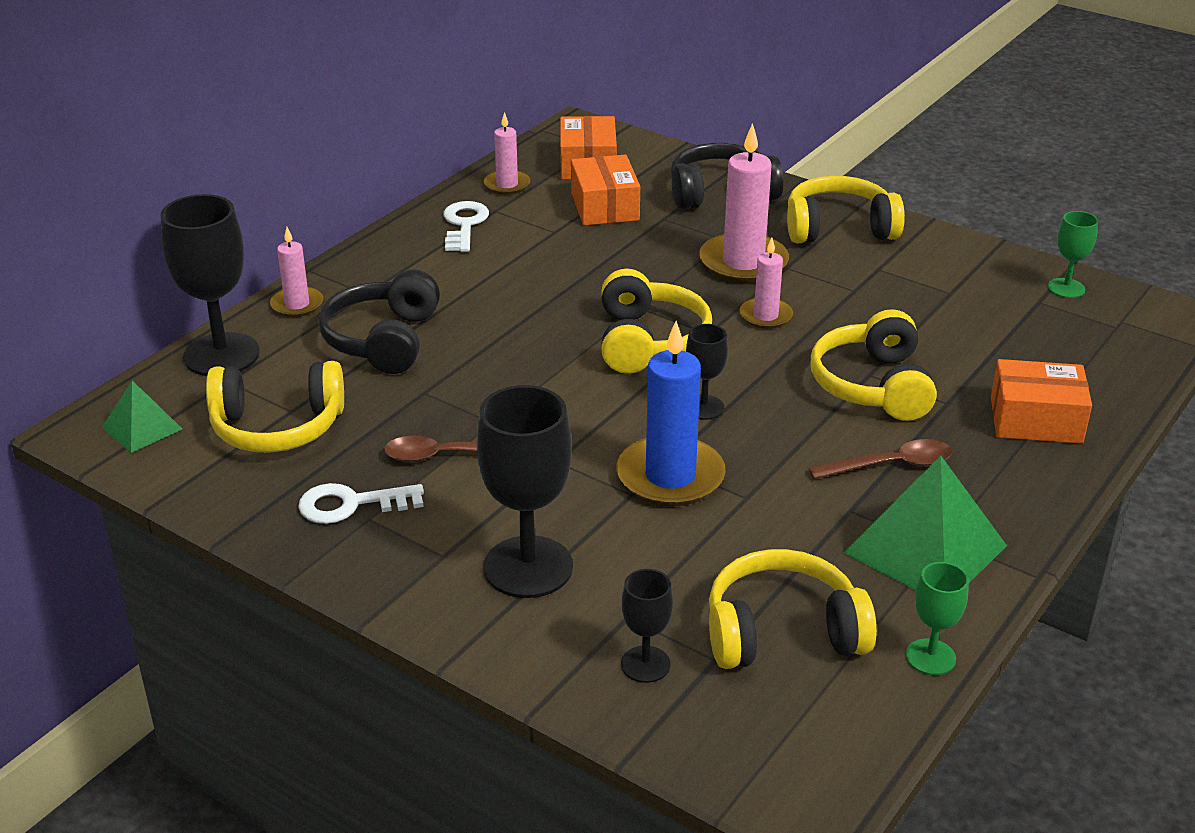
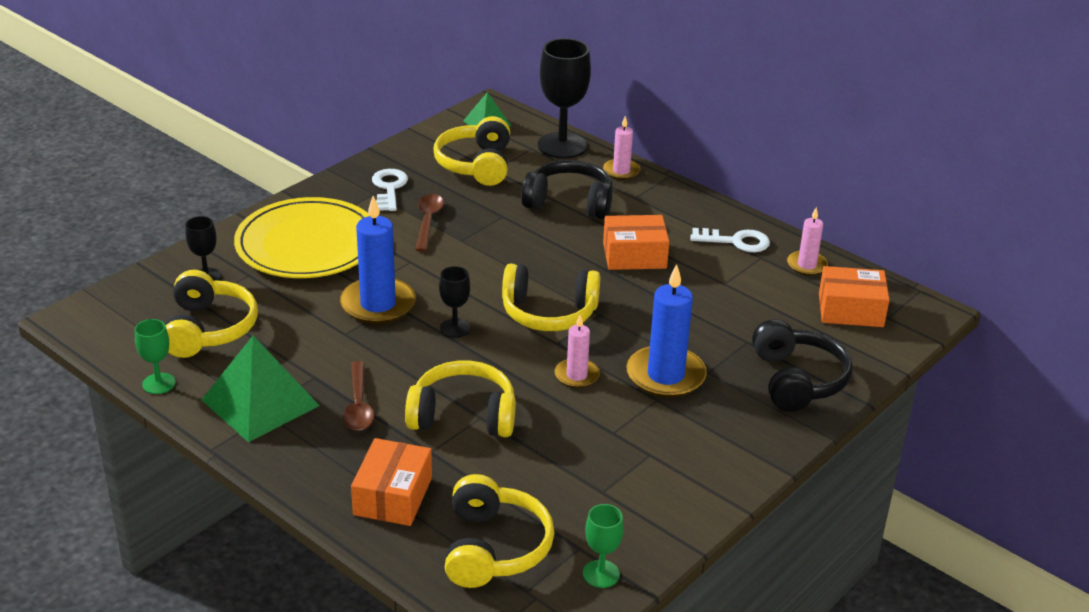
camera: 95 degrees right, 0 degrees up
(528, 567) = (307, 244): black goblet -> yellow plate
(604, 206) = (768, 312): orange box -> orange box (634, 255)
(743, 263) = (665, 376): pink candle -> blue candle
(839, 228) = (727, 443): yellow headphones -> yellow headphones (494, 548)

